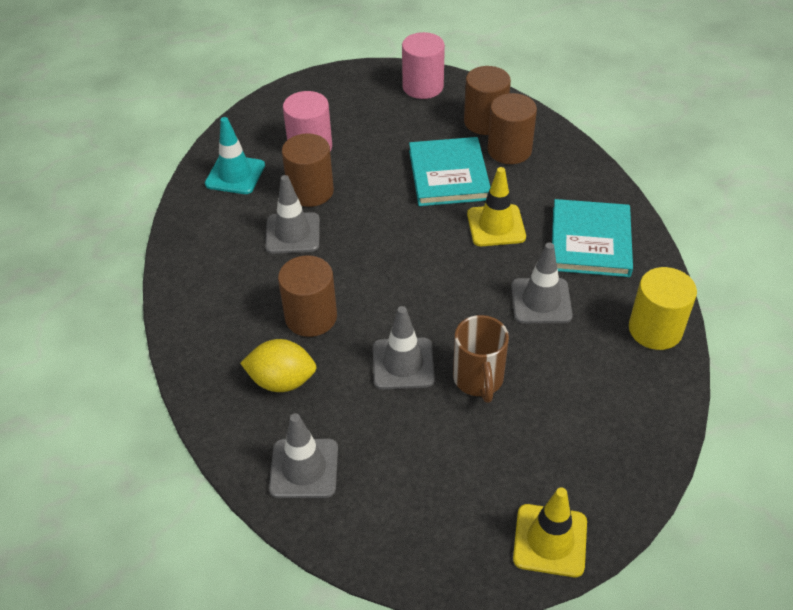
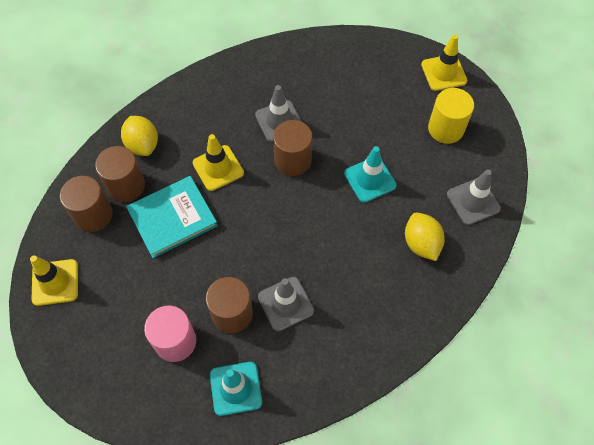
camera: 115 degrees left, 15 degrees up
(311, 317) = (360, 251): brown cylinder -> brown cylinder (292, 160)
(403, 364) = (370, 179): grey traffic cone -> turquoise traffic cone
(423, 87) = (55, 282): pink cylinder -> yellow traffic cone
(478, 380) = (360, 135): brown mug -> none
(559, 173) = (143, 145): none -> yellow lemon
(590, 241) = (210, 108): turquoise book -> none
(655, 329) = (275, 58): yellow cylinder -> yellow cylinder (446, 128)

